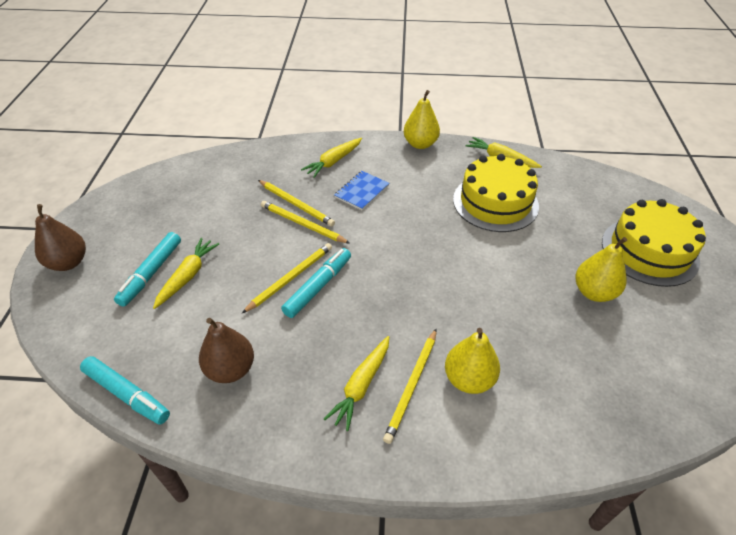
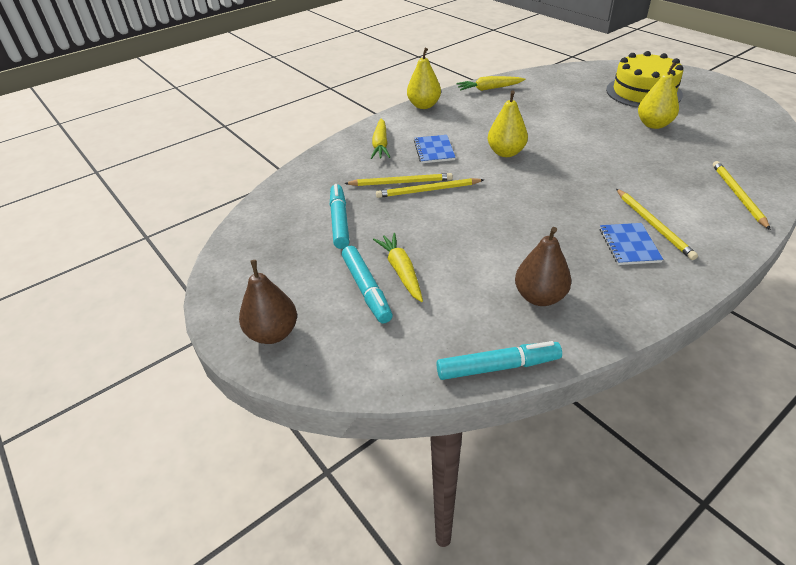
camera: 40 degrees left, 5 degrees down
(290, 278) = (479, 223): yellow pencil -> yellow pencil (737, 195)
(318, 287) = (507, 216): turquoise marker -> turquoise marker (339, 221)
(361, 386) = (629, 245): yellow carrot -> blue notebook
(469, 379) = (673, 201): yellow pear -> yellow pear (506, 153)
(495, 202) = (528, 112): yellow cake -> none

